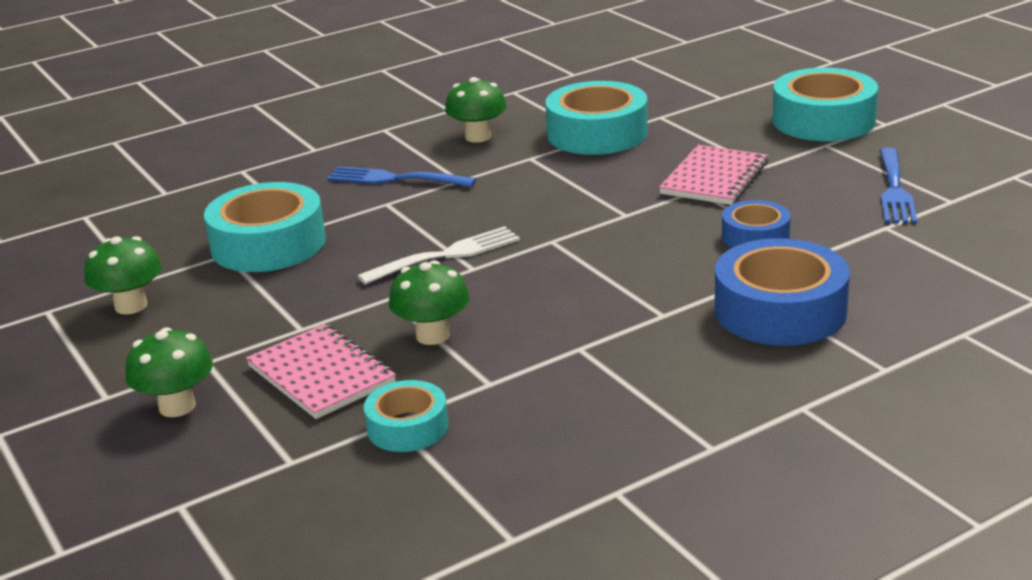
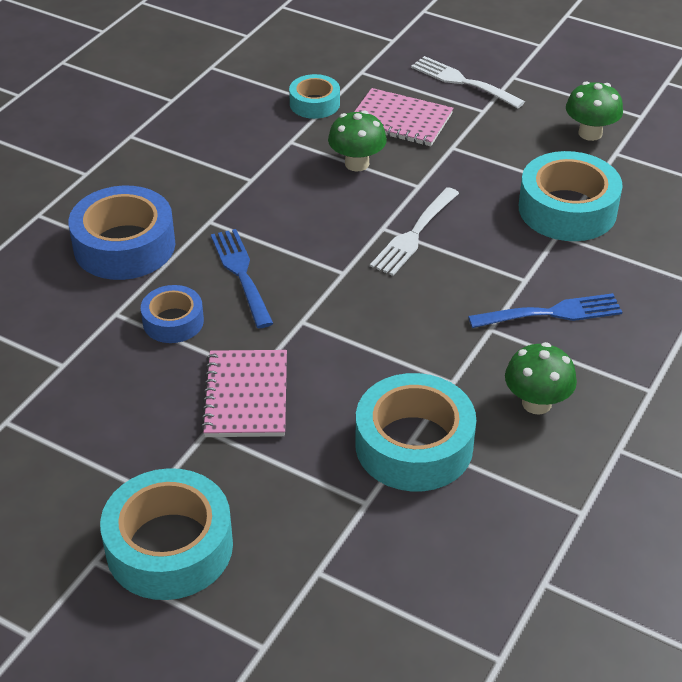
camera: 150 degrees right, 15 degrees up
(177, 406) = (462, 82): green mushroom -> white fork
(895, 190) = (62, 424): blue fork -> blue fork (241, 273)

